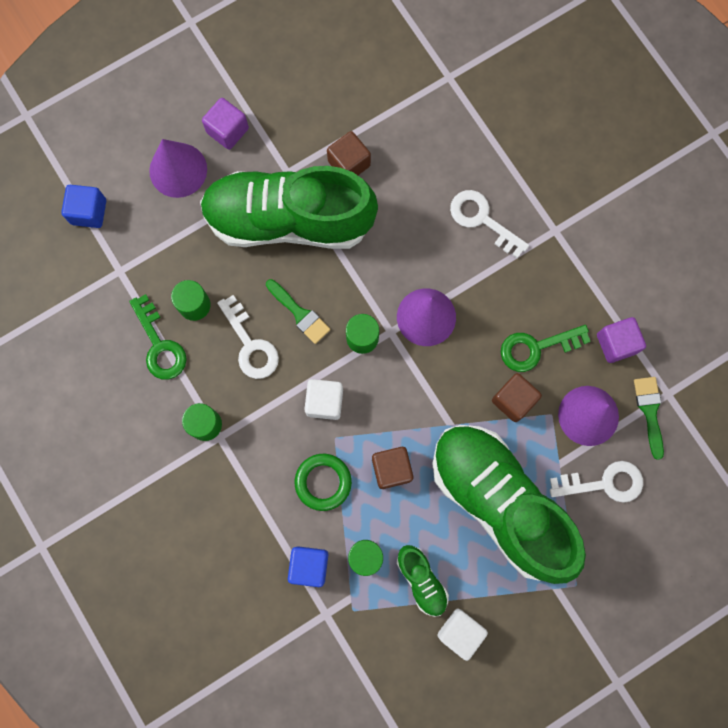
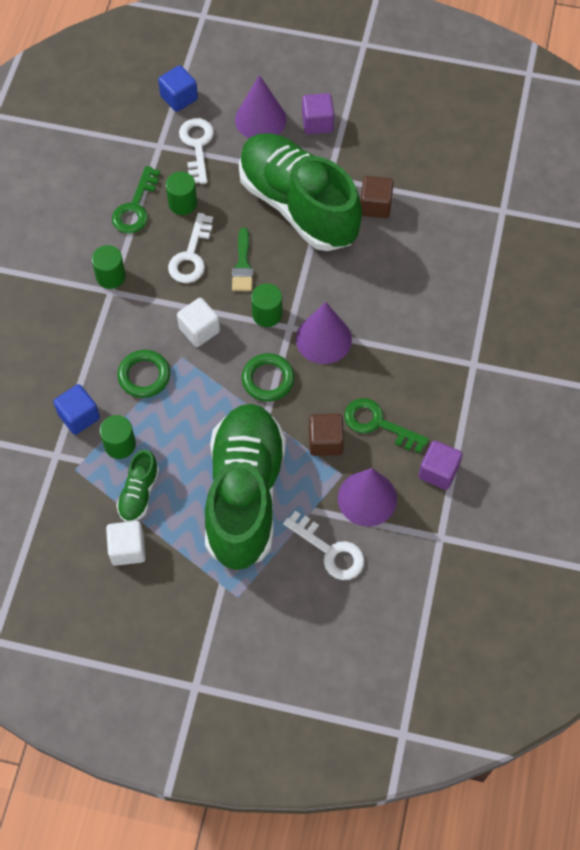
camera: 45 degrees right, 15 degrees down
(391, 469) = (196, 408): brown cube -> none
(419, 392) = (268, 379): none -> green ring
(482, 219) = (429, 314): white key -> white key (197, 146)
(649, 411) = (414, 536): green brush -> none

